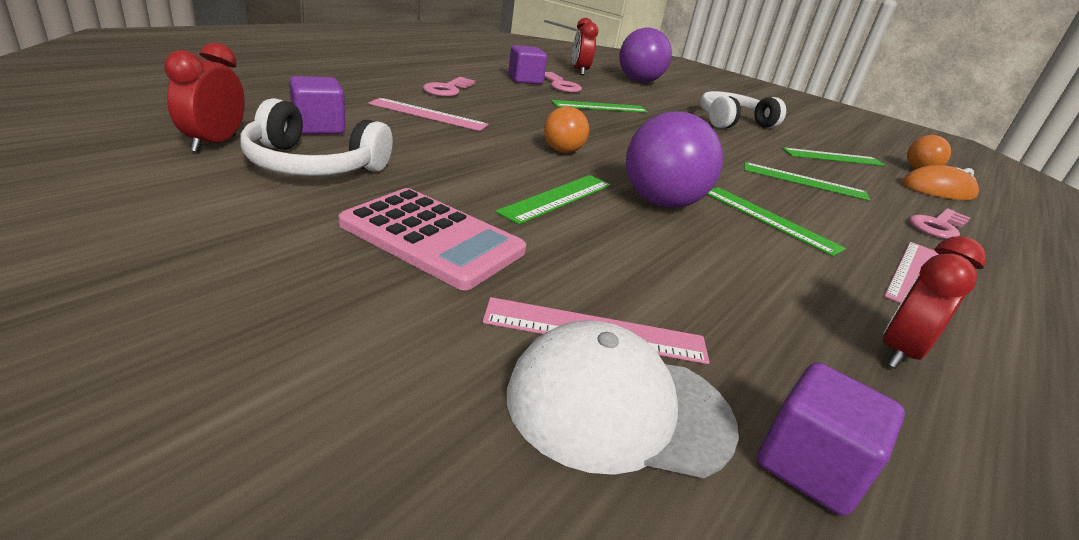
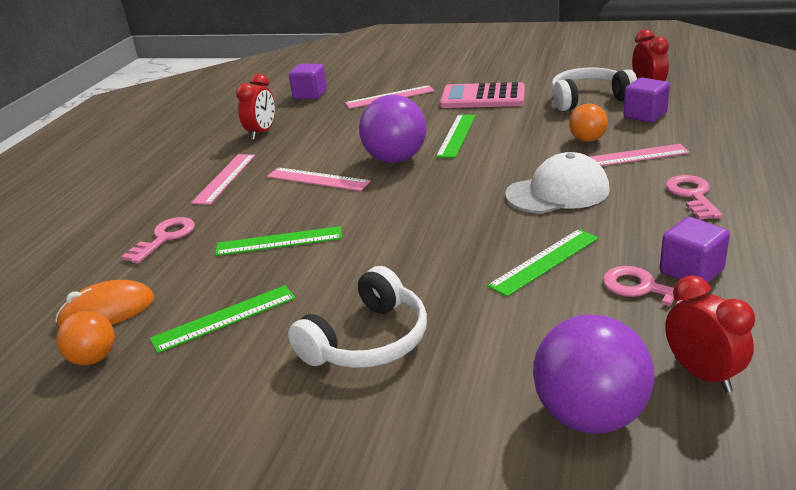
camera: 165 degrees right, 0 degrees up
(562, 151) = (496, 171): orange ball -> orange ball (587, 140)
(618, 407) = (370, 86): white cap -> white cap (557, 192)
(769, 219) = (317, 179): green ruler -> pink ruler

